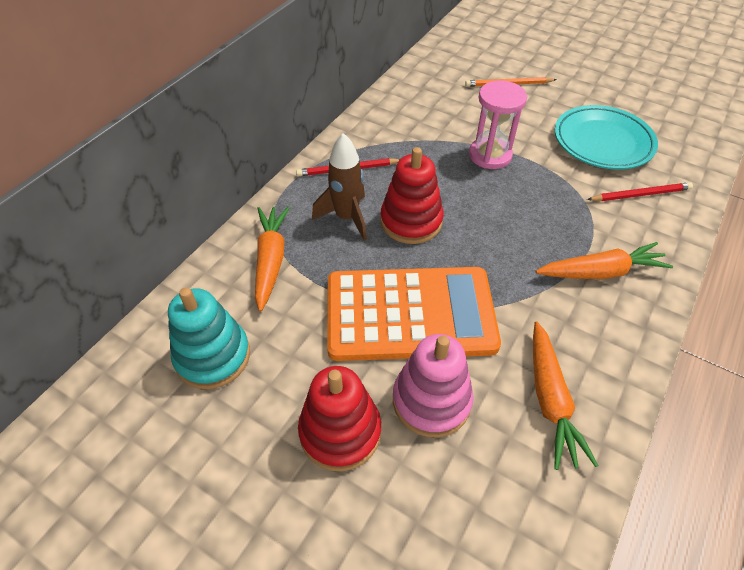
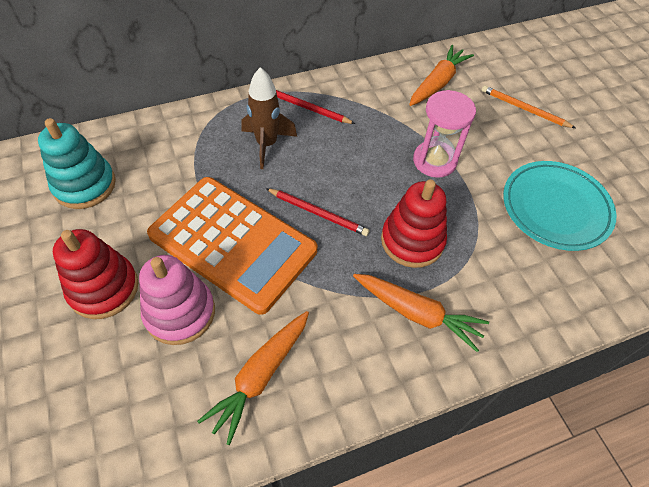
camera: 35 degrees right, 5 degrees up
(271, 260) = (184, 144): orange carrot -> orange carrot (438, 83)
(411, 221) = (310, 176): red stacking toy -> red stacking toy (412, 241)
(640, 194) = (535, 275): red pencil -> red pencil (318, 213)

